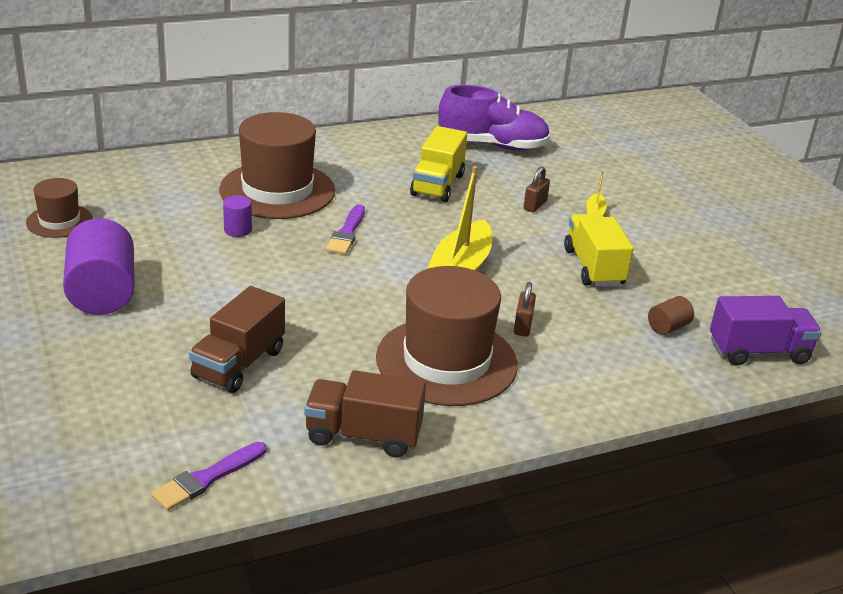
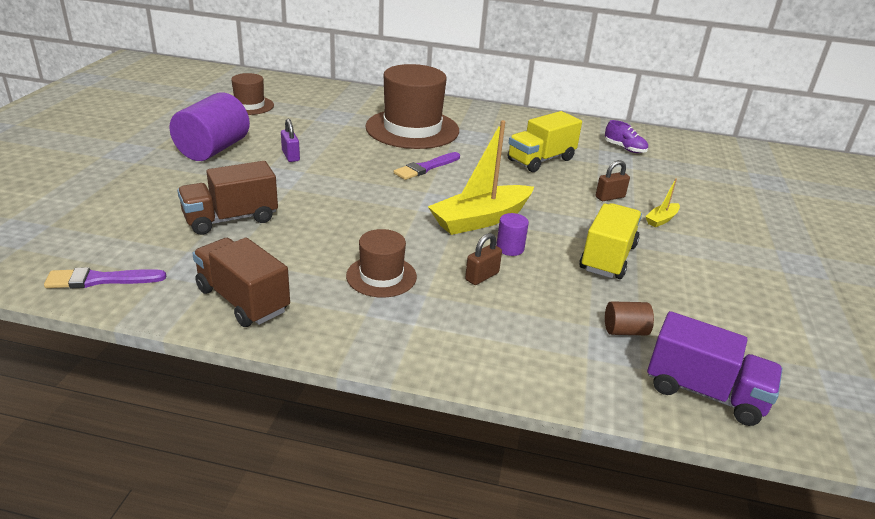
camera: 35 degrees right, 0 degrees up
(197, 269) = (290, 156): none -> purple padlock
(238, 230) = (351, 142): purple cylinder -> purple cylinder (510, 248)
(446, 361) = (381, 276): brown hat -> brown hat, size x0.52
(492, 145) = (624, 148): purple shoe -> purple shoe, size x0.46

